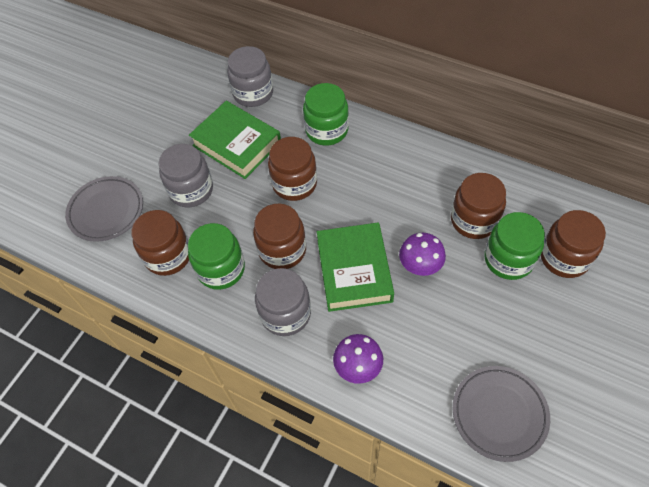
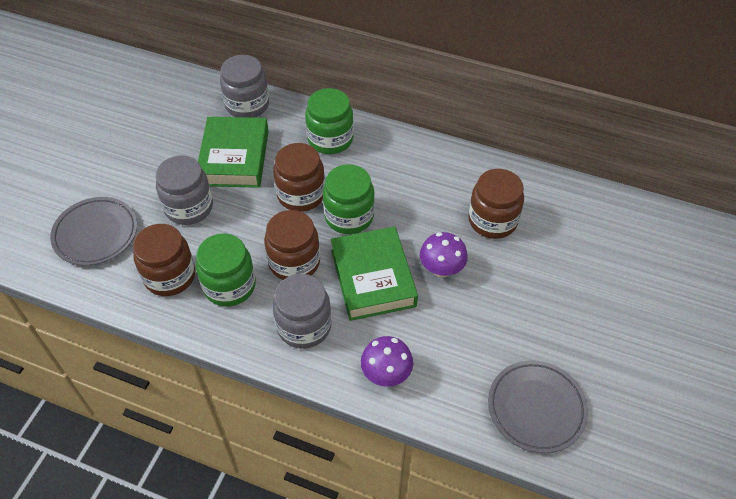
camera: 10 degrees left, 5 degrees down
(237, 144) = (234, 157): green book -> green book turned 60 degrees clockwise
(508, 259) = (531, 257): green jar -> green jar (349, 216)
(564, 257) = (587, 251): brown jar -> none

